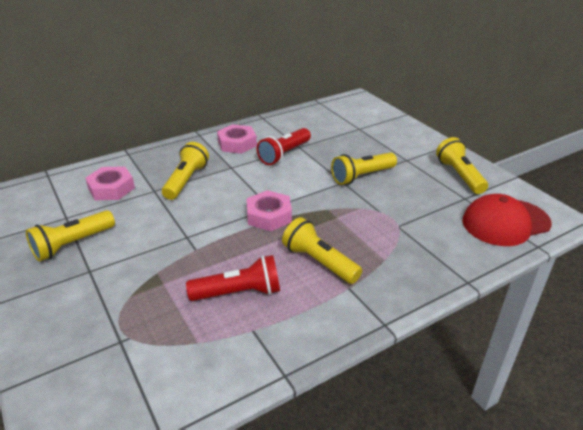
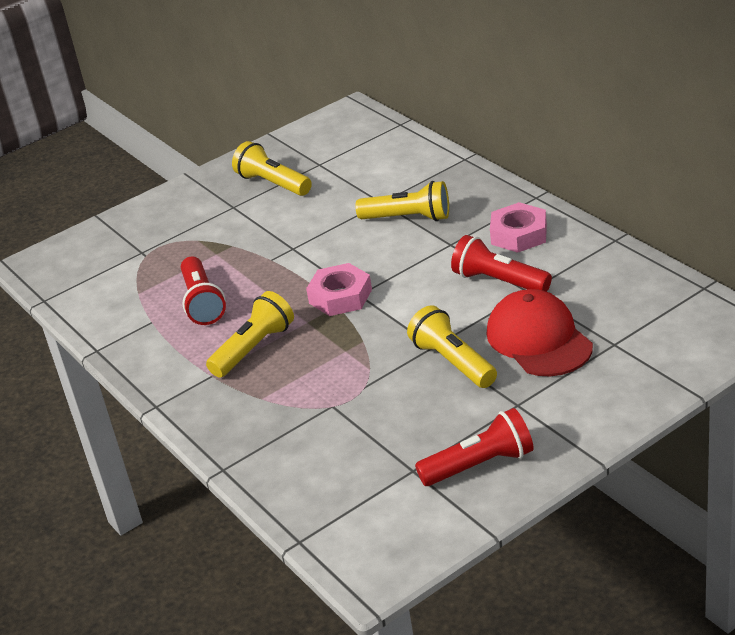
camera: 90 degrees right, 0 degrees up
(111, 188) = (380, 172): pink nut -> none
(459, 175) = (479, 465): yellow flashlight -> red flashlight
(505, 222) = (353, 511): red cap -> red cap (538, 339)

